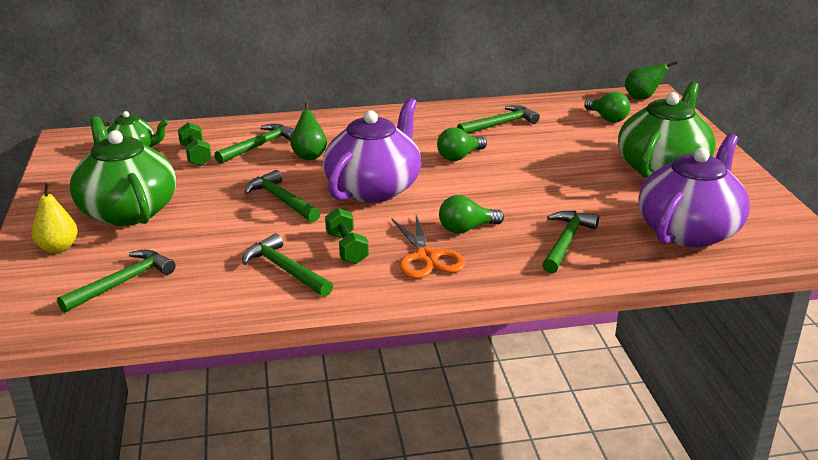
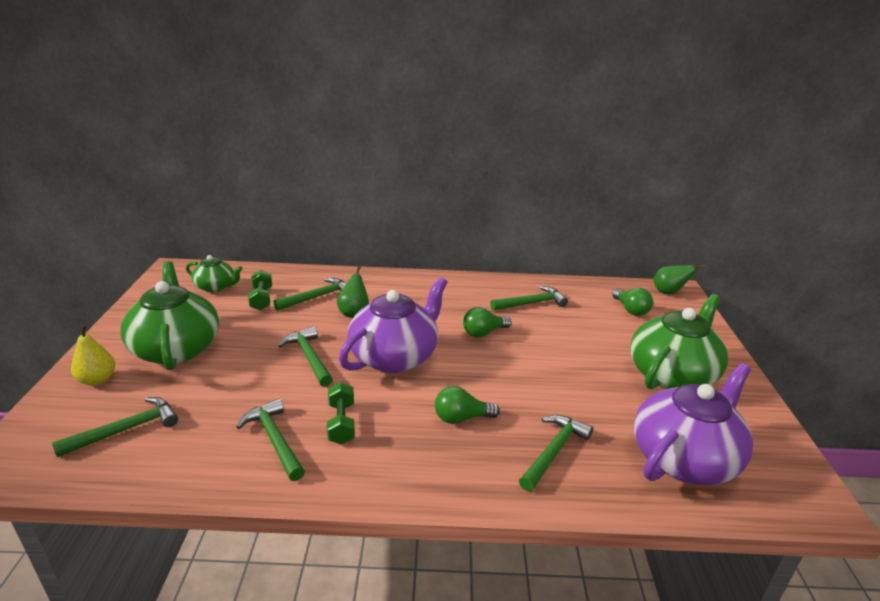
camera: 10 degrees right, 0 degrees up
(426, 257) = (411, 447): orange scissors -> none

